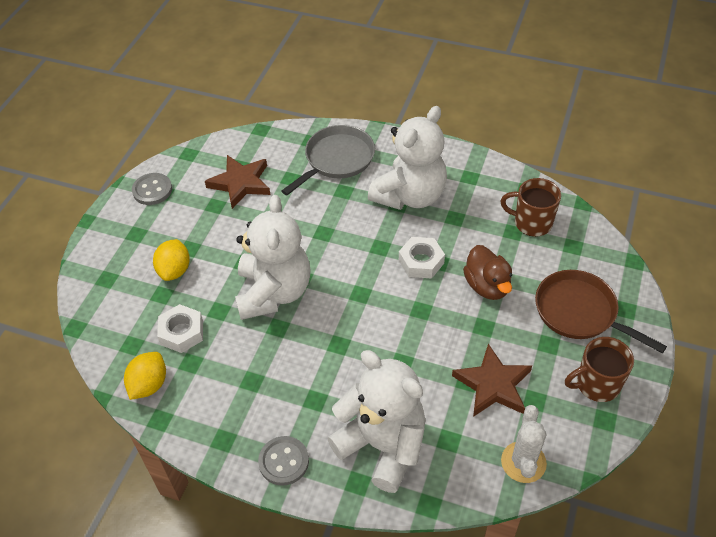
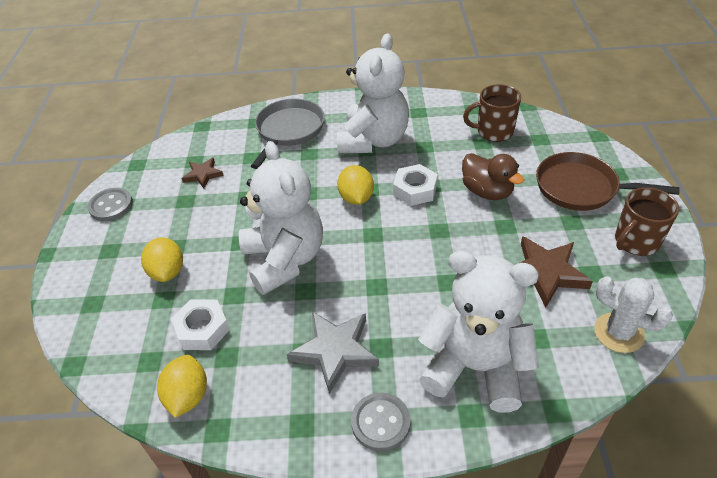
camera: 20 degrees left, 5 degrees down
(240, 183) = (203, 175): brown star -> brown star, size x0.59
(276, 389) = (335, 351): none -> grey star
(363, 252) = (356, 198): none -> yellow lemon
(523, 462) = (619, 333): white cactus -> white cactus turned 45 degrees counterclockwise

